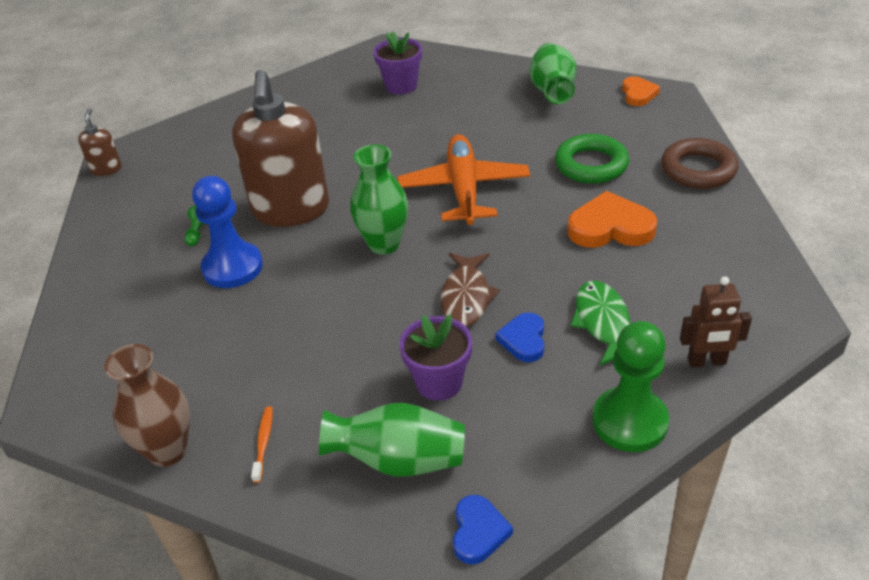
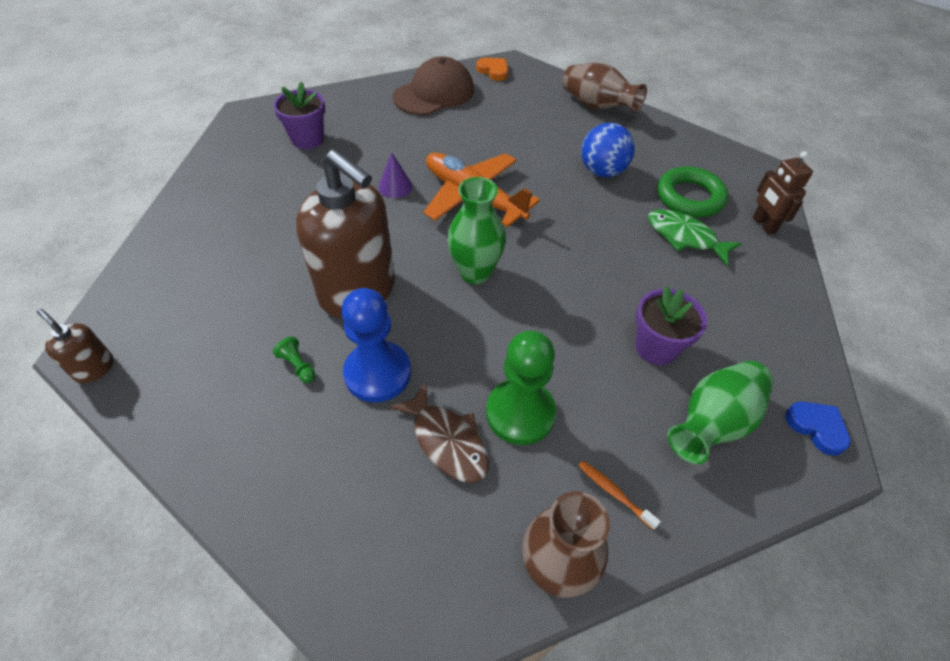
camera: 50 degrees left, 10 degrees up
(415, 151) = (395, 187): none -> purple cone
(466, 297) = (586, 274): brown fish -> brown fish (447, 441)
(523, 340) = (661, 280): blue heart -> none
(552, 91) = (434, 93): green vase -> brown cap
(591, 165) = (532, 134): green ring -> green ring (689, 197)
(610, 227) = (602, 171): orange heart -> blue ball
(630, 421) = (782, 290): green pawn -> green pawn (520, 413)
(698, 169) = (597, 106): brown ring -> brown vase
(706, 362) = (763, 225): brown robot -> brown robot turned 120 degrees clockwise

